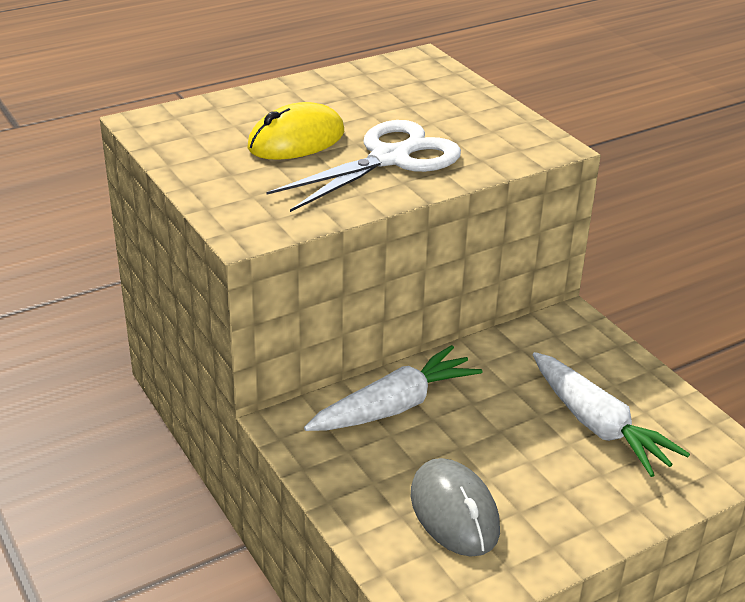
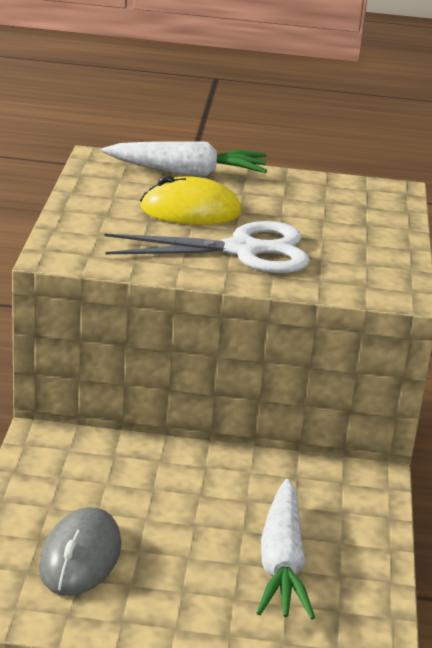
camera: 35 degrees right, 5 degrees down
(394, 406) = (135, 466): white carrot -> white carrot (188, 172)

